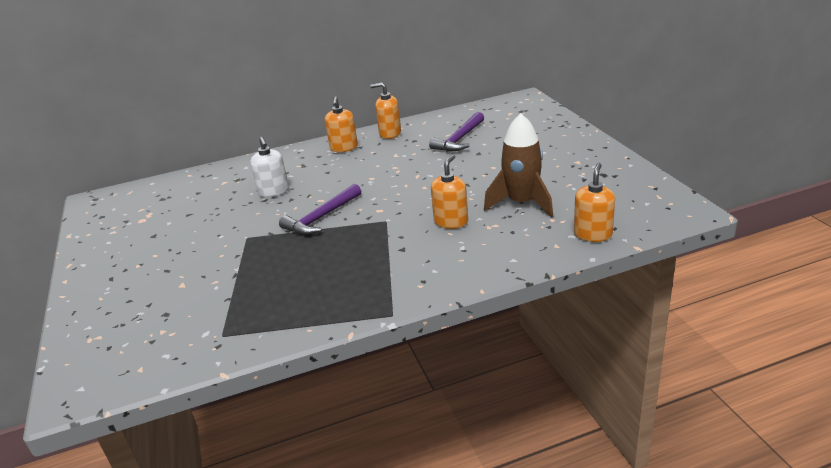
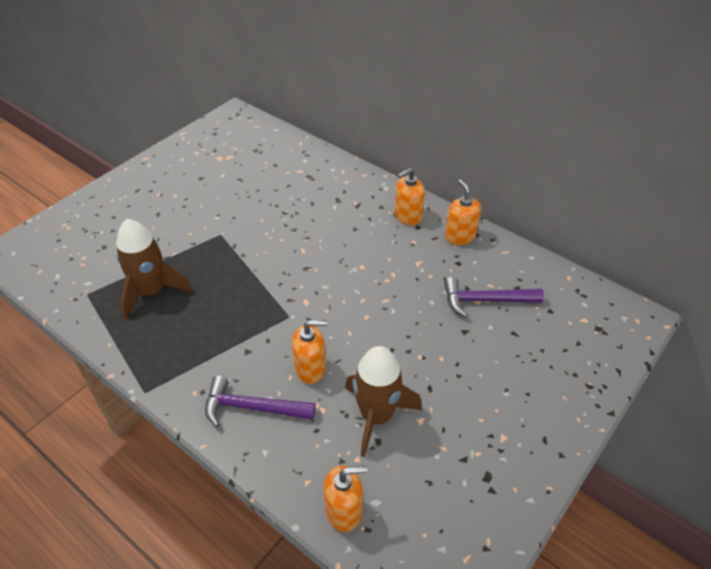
camera: 55 degrees right, 15 degrees up
(270, 290) = (152, 291): none -> brown rocket
(274, 191) = (300, 211): white soap dispenser -> none
(321, 218) = (273, 266): purple hammer -> purple hammer (252, 408)

